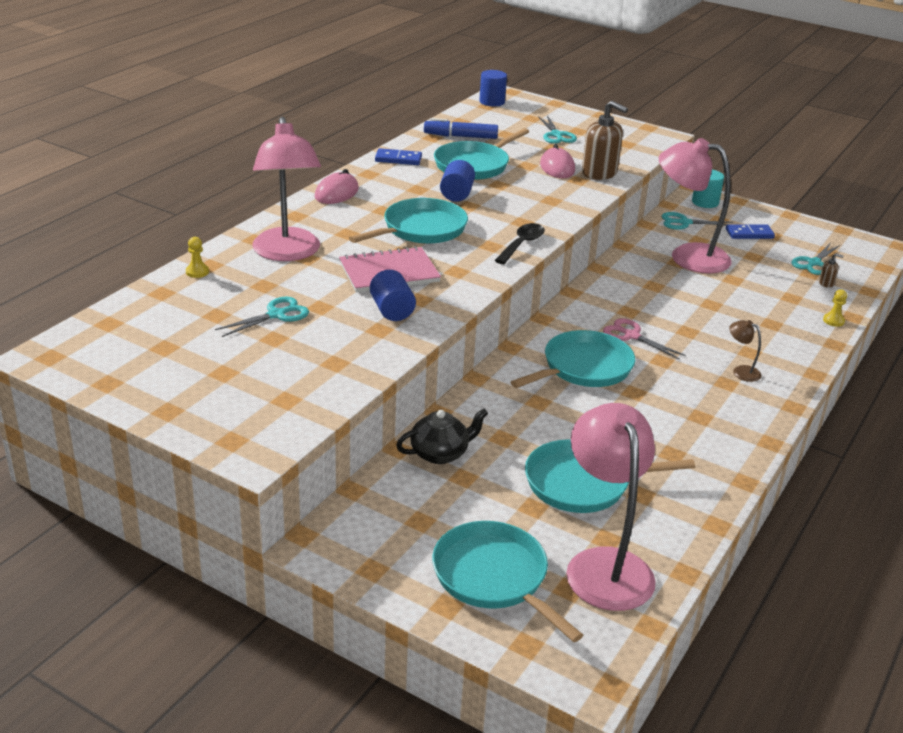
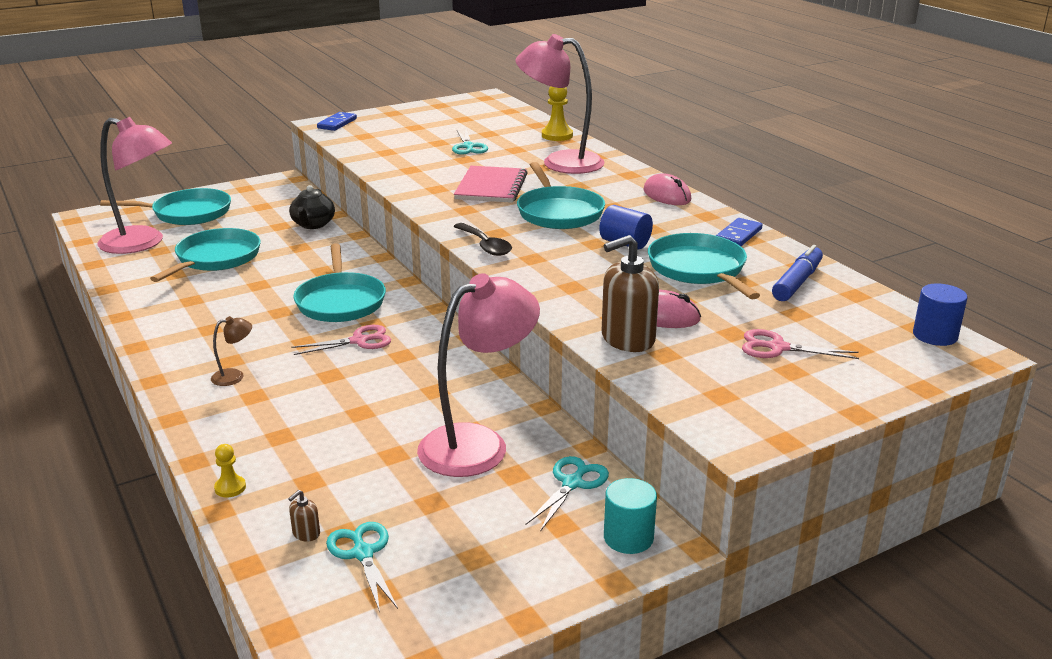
camera: 120 degrees right, 5 degrees down
(197, 272) = (557, 135): yellow pawn -> yellow pawn, size x1.71
(392, 310) = (431, 177): blue cylinder -> none
(556, 135) = (777, 348): turquoise scissors -> pink scissors
(749, 234) = (495, 532): blue domino -> blue domino (337, 123)

